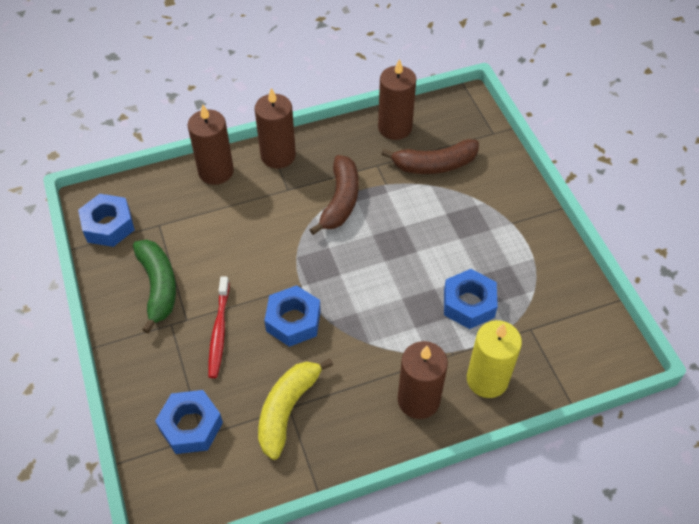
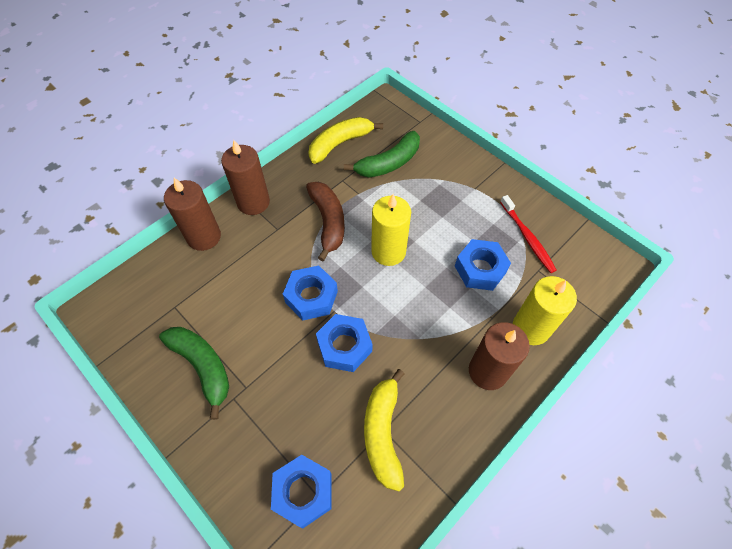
camera: 25 degrees left, 5 degrees up
(108, 225) = (124, 327): blue nut -> blue nut (311, 297)
(219, 331) = (282, 386): red toothbrush -> red toothbrush (527, 238)
(384, 251) = (388, 251): none -> yellow candle
(395, 127) = (340, 144): brown candle -> yellow banana
(434, 165) = (388, 163): brown banana -> green banana

